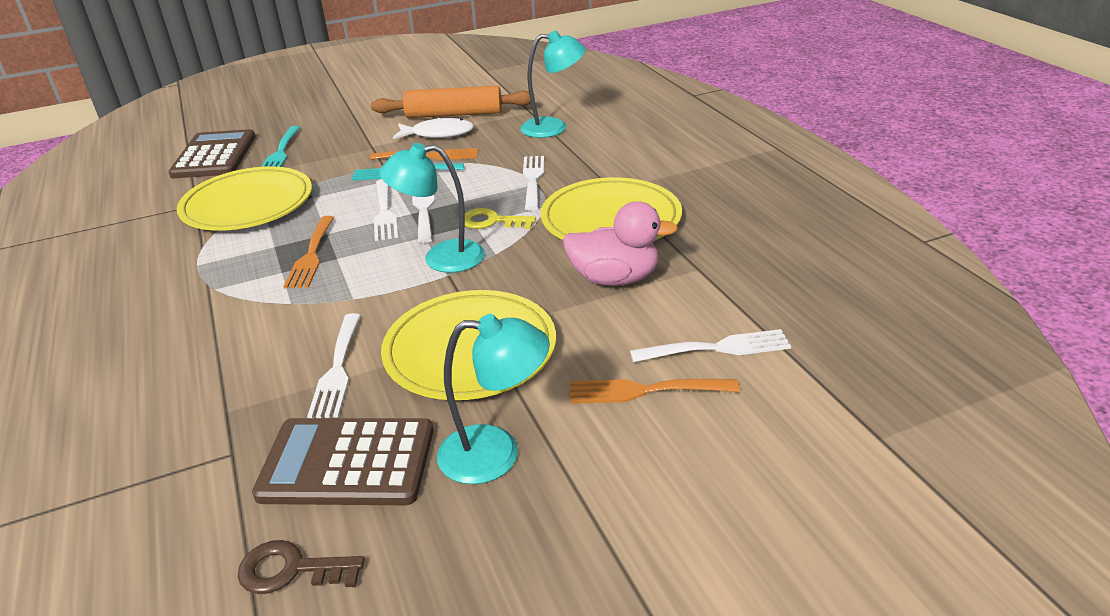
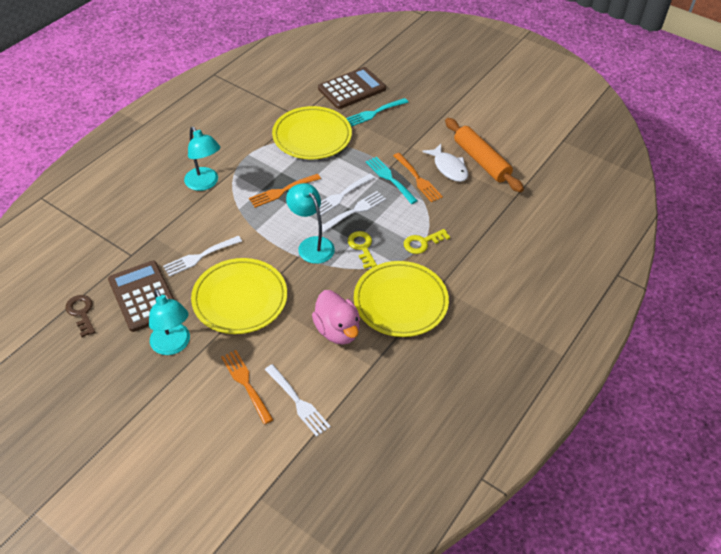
camera: 55 degrees right, 15 degrees up
(533, 180) = (422, 243): white fork -> yellow key
(554, 127) = (501, 219): turquoise lamp -> turquoise lamp (205, 183)

